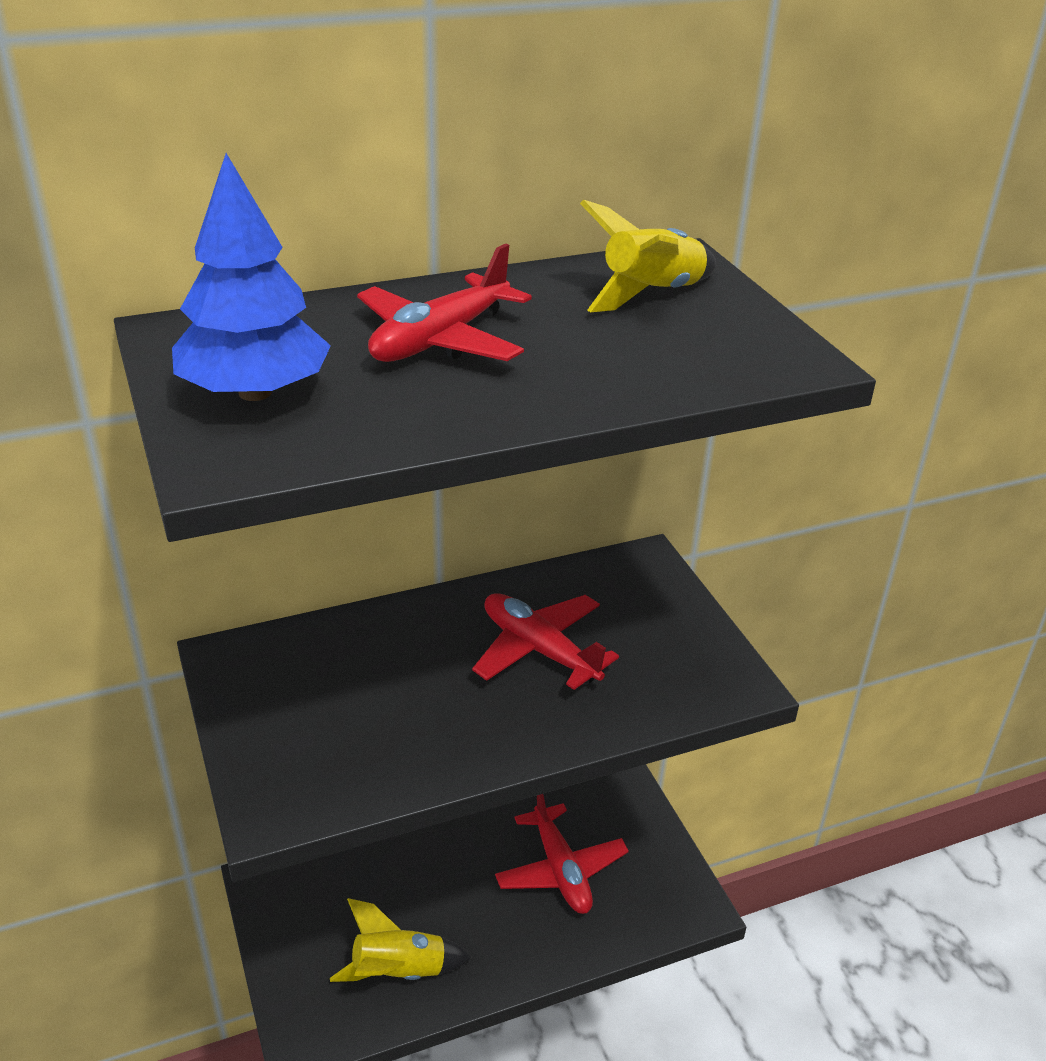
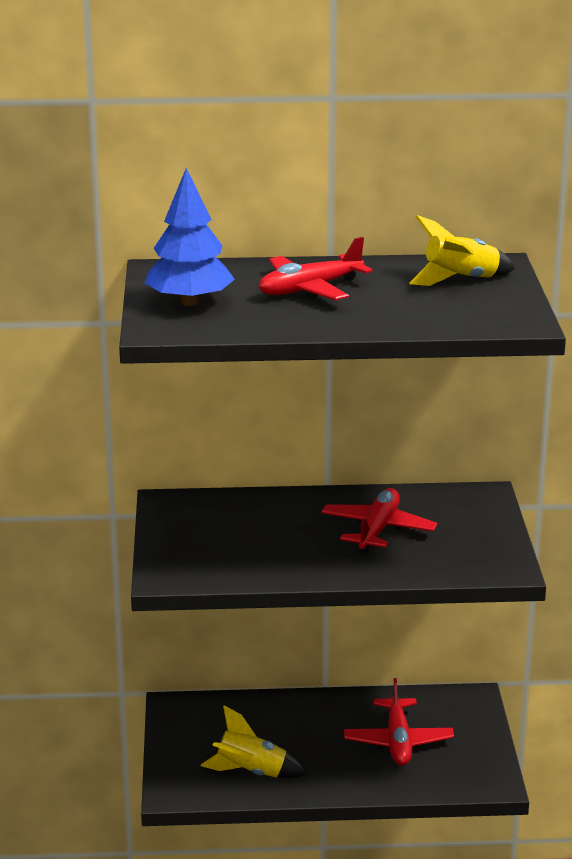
camera: 20 degrees right, 10 degrees down
(539, 650) = (377, 530): red plane -> red plane turned 45 degrees clockwise

